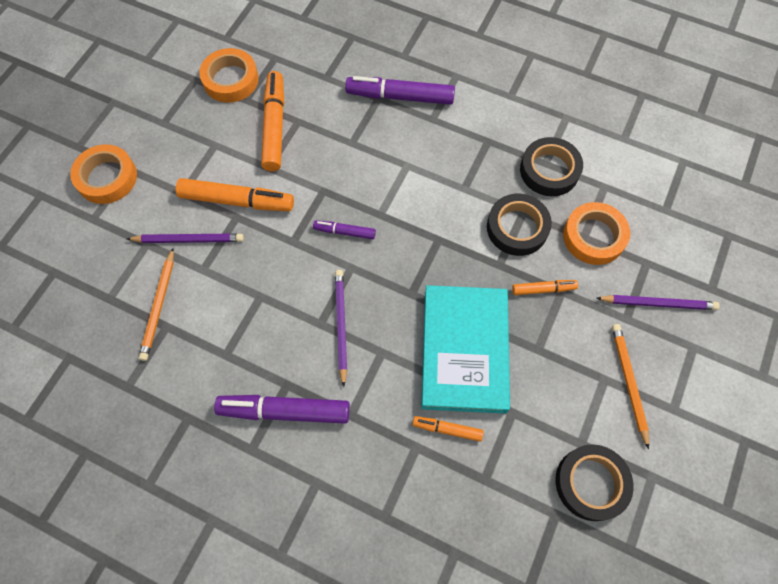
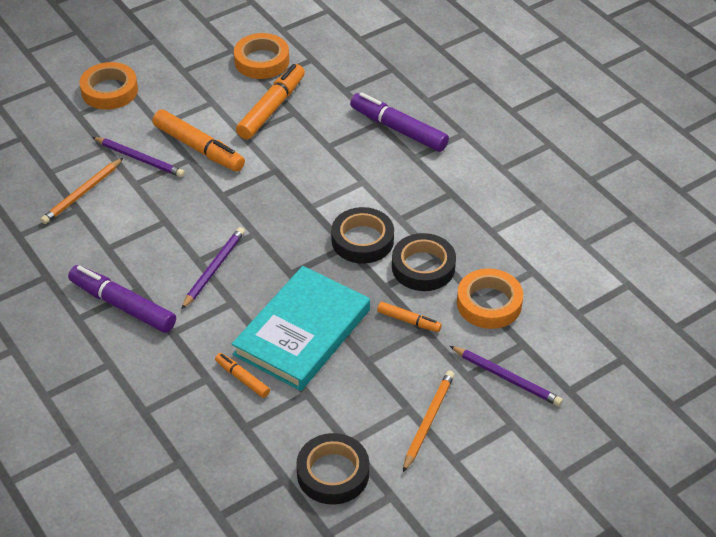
camera: 30 degrees right, 20 degrees down
(344, 232) = (269, 206): purple marker -> none
(549, 170) = (490, 238): black tape -> black tape (362, 240)

